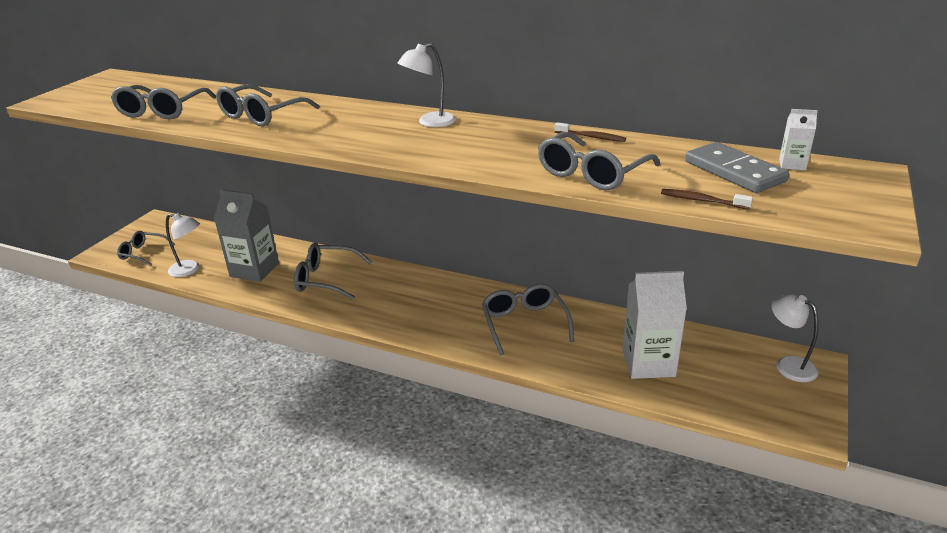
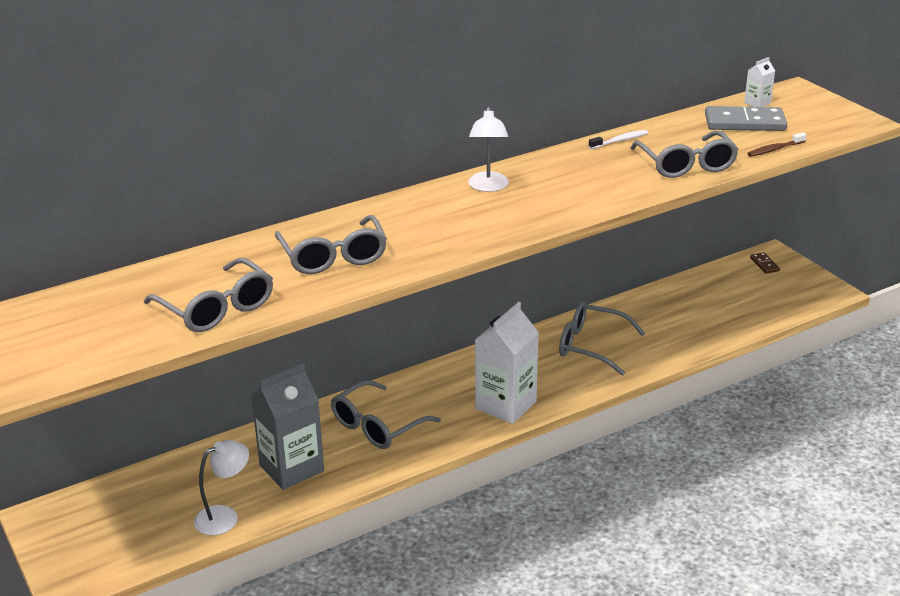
camera: 55 degrees left, 0 degrees up
(143, 253) = (124, 545): grey glasses -> none
(591, 137) = (620, 141): brown toothbrush -> white toothbrush
(648, 363) = (704, 315): white carton -> white carton (506, 405)
(788, 365) = (764, 264): white lamp -> brown domino

